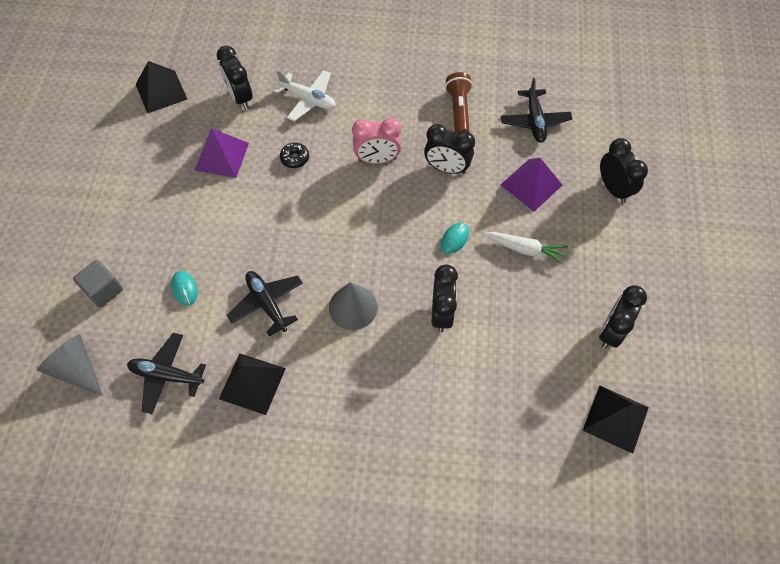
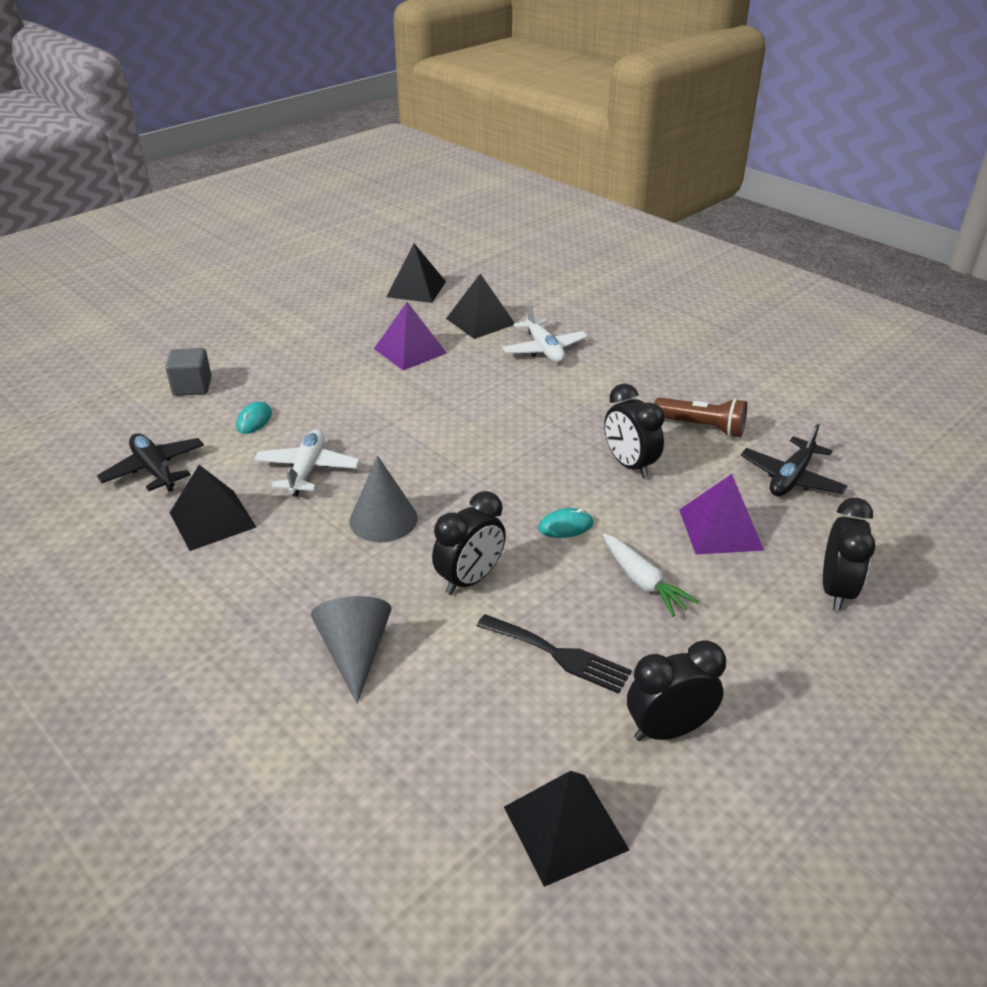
camera: 40 degrees right, 25 degrees down
(77, 369) = (99, 424): grey cone -> grey cone (355, 652)
(240, 97) = (480, 321): black clock -> black pyramid
(267, 304) = (307, 470): black plane -> white plane
(295, 158) = (476, 383): black donut -> none
(377, 159) = (559, 422): pink clock -> none
(458, 110) = (702, 427): brown flashlight -> brown flashlight turned 75 degrees clockwise
(528, 327) = (558, 655): none -> black fork

